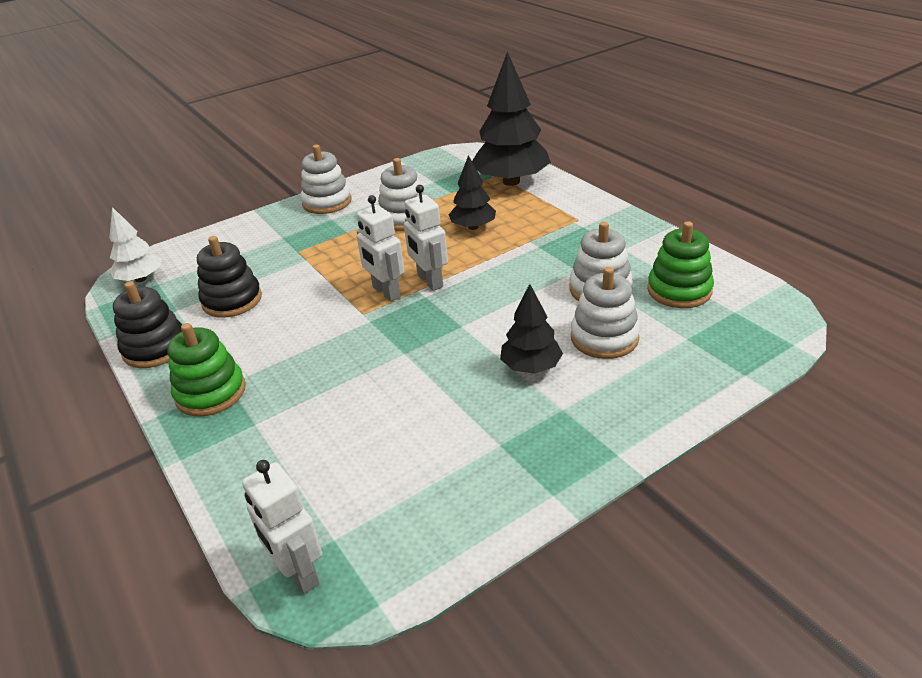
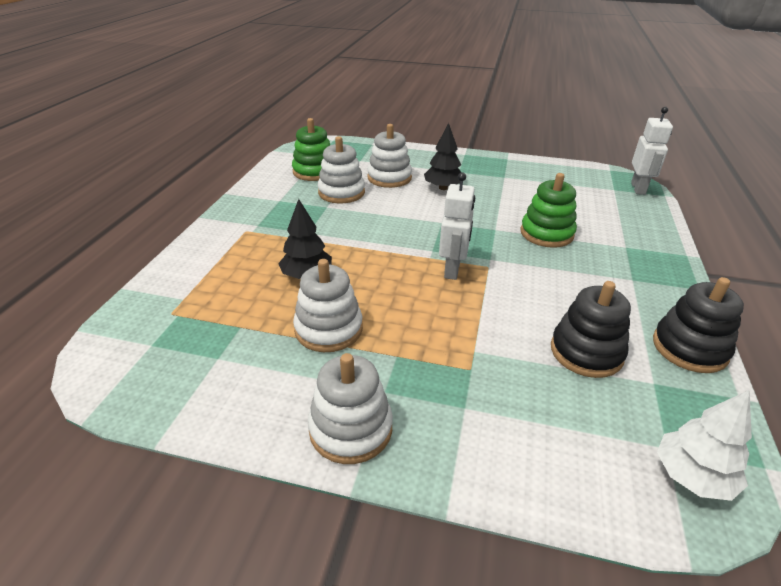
camera: 135 degrees left, 0 degrees up
(211, 393) = (649, 280): green stacking toy -> green stacking toy (546, 233)
(429, 281) = (413, 257): white robot -> none
(511, 181) = (186, 295): black tree -> none

